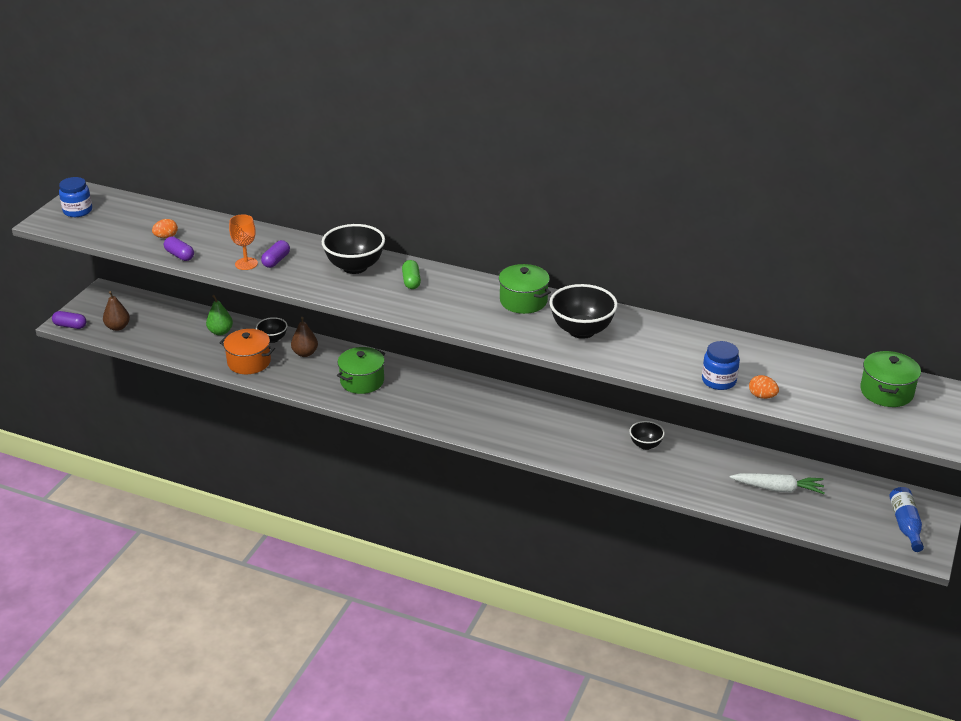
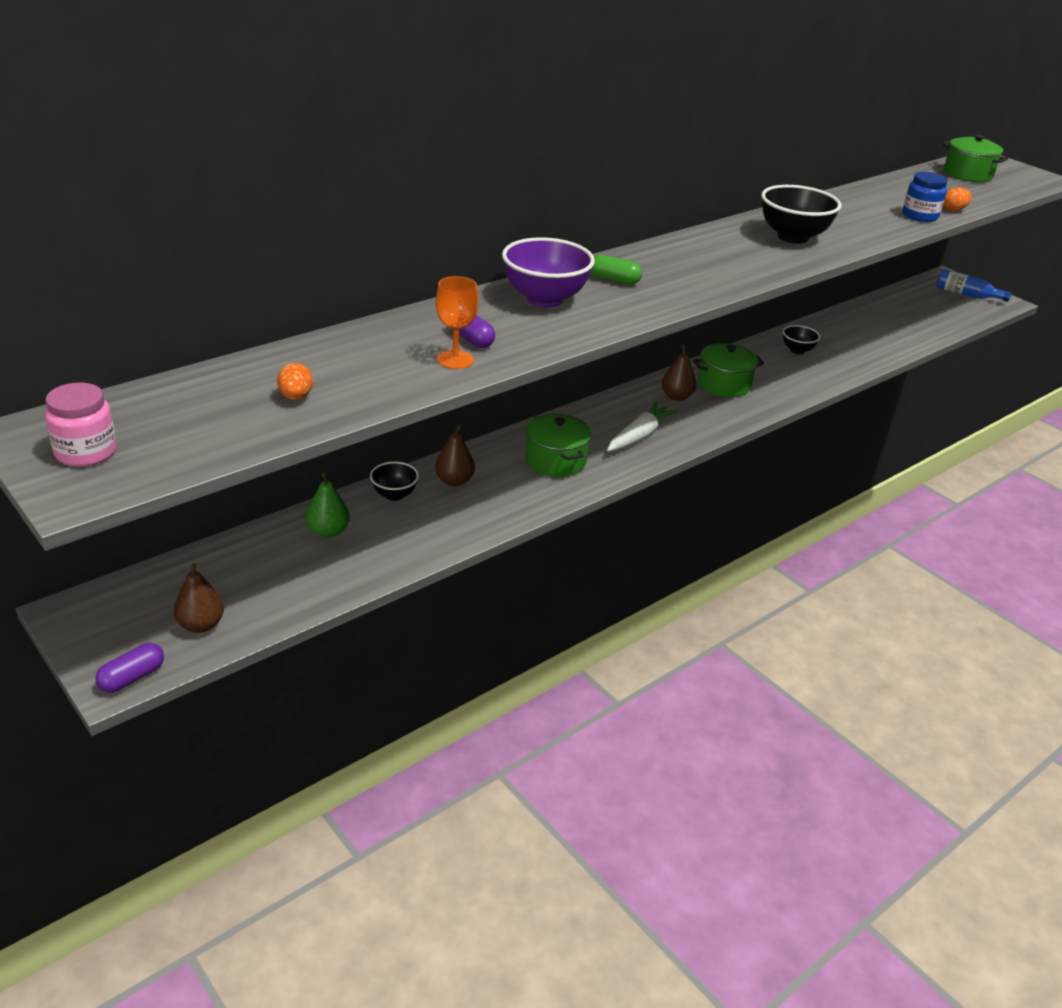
camera: 65 degrees left, 0 degrees up
(78, 211) = (86, 452): blue jar -> pink jar
(179, 255) = (369, 400): purple capsule -> none
(249, 362) = (431, 529): orange pot -> none
(355, 267) = (544, 299): black bowl -> purple bowl
(499, 406) = (676, 397): none -> brown pear
(523, 301) = (711, 243): green pot -> green pot (724, 384)
(778, 489) = (895, 321): white carrot -> white carrot (639, 435)

